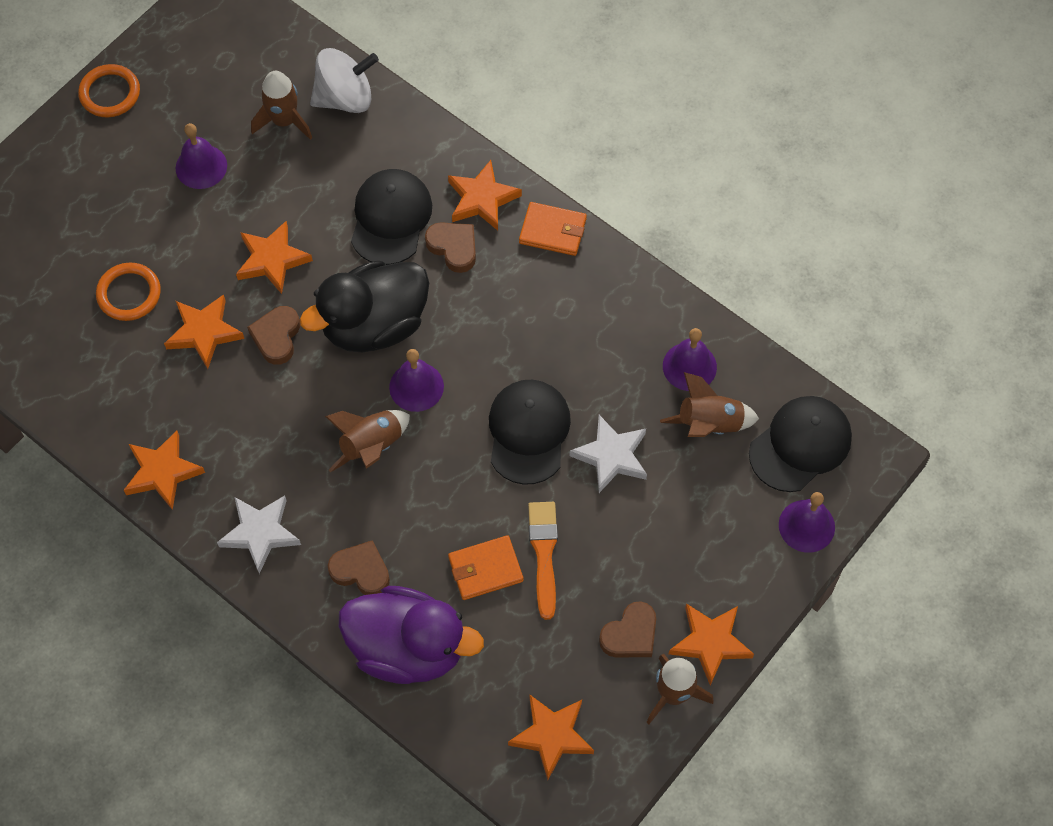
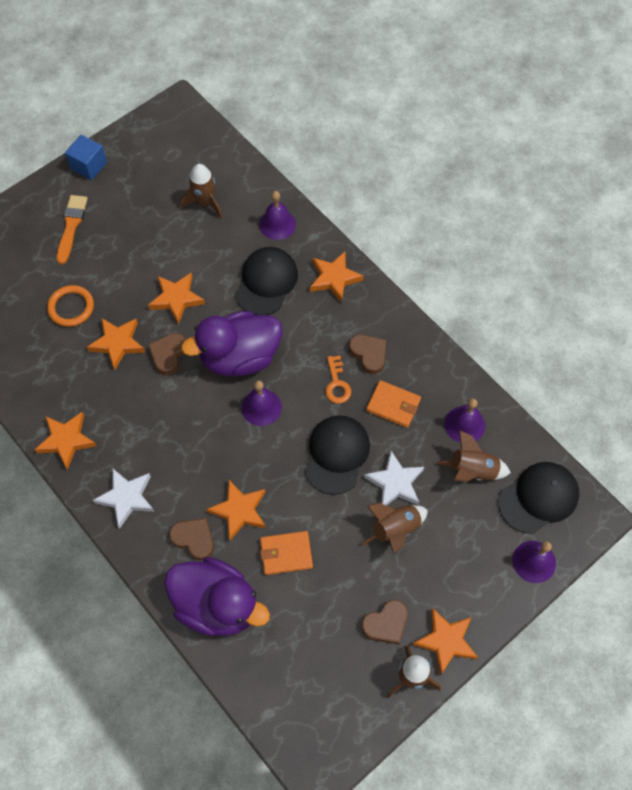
camera: 10 degrees right, 0 degrees up
(110, 93) = (89, 166): orange ring -> blue cube
(201, 166) = (141, 225): purple bell -> purple bell (277, 224)
(345, 98) = (251, 193): white spinning top -> none
(372, 446) = (220, 446): brown rocket -> brown rocket (395, 530)
(374, 325) = (240, 357): black duck -> purple duck
(453, 247) = (307, 310): brown heart -> brown heart (369, 354)
(511, 340) = (337, 384): none -> orange key
(544, 553) = (332, 549): orange brush -> orange brush (71, 226)
(552, 231) = (381, 309): orange wallet -> orange wallet (393, 405)
(552, 736) = (312, 694): orange star -> orange star (239, 511)

